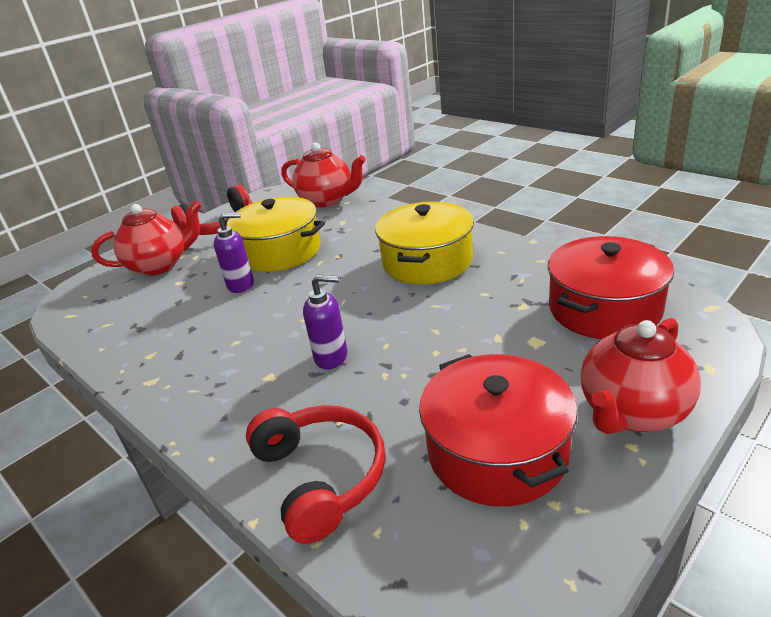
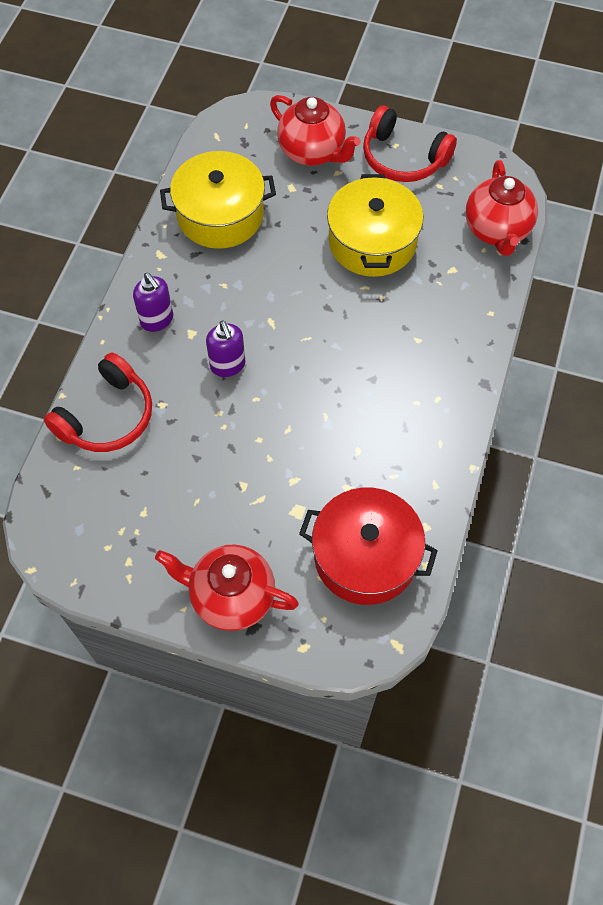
camera: 60 degrees right, 30 degrees up
(241, 285) = (304, 241): purple soap dispenser -> purple soap dispenser (157, 320)
(427, 261) = (398, 382): yellow pot -> yellow pot (220, 215)
(497, 451) = (163, 516): red pot -> none

